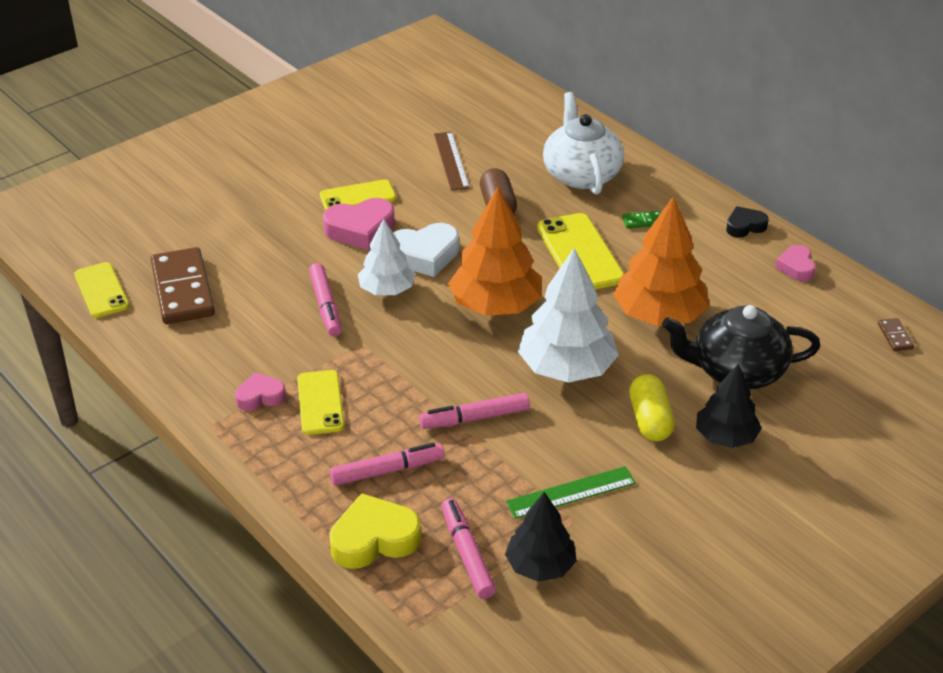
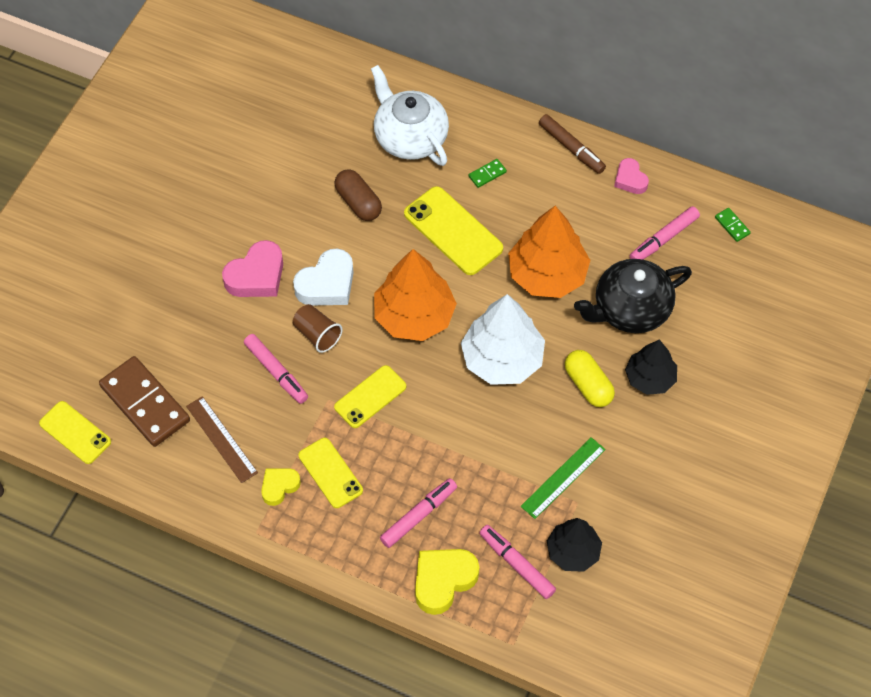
camera: 25 degrees left, 20 degrees up
(260, 396) = (279, 487): pink heart -> yellow heart
(358, 197) = (232, 238): yellow phone -> yellow phone (370, 397)
(387, 290) = (317, 334): white tree -> brown cup
(451, 160) = (289, 163): brown ruler -> brown ruler (221, 439)
(474, 418) = (457, 438): pink marker -> pink marker (663, 239)
(745, 226) = (571, 148): black heart -> brown marker
(895, 336) = (732, 225): brown domino -> green domino

